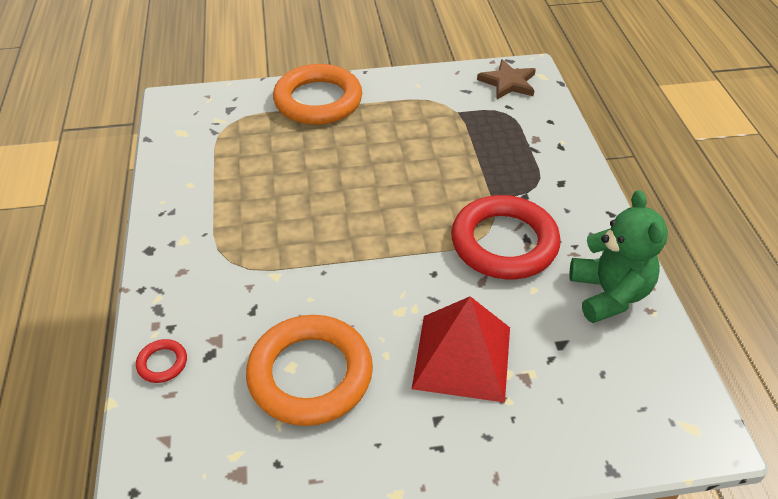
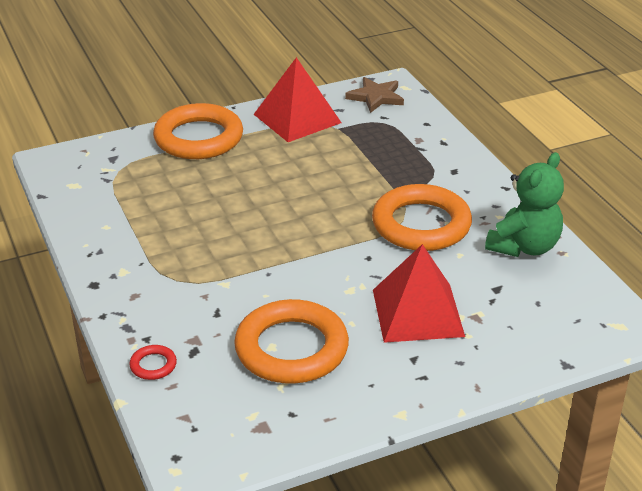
camera: 15 degrees left, 10 degrees down
(421, 94) = (297, 118): none -> red pyramid
(504, 243) = (421, 224): red ring -> orange ring
(609, 294) = (524, 247): green teddy bear -> green teddy bear turned 60 degrees clockwise

